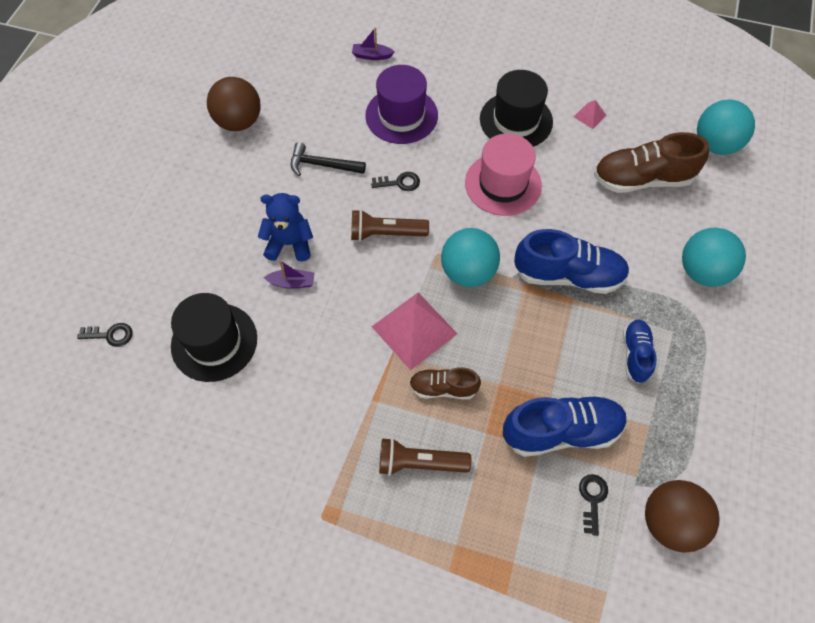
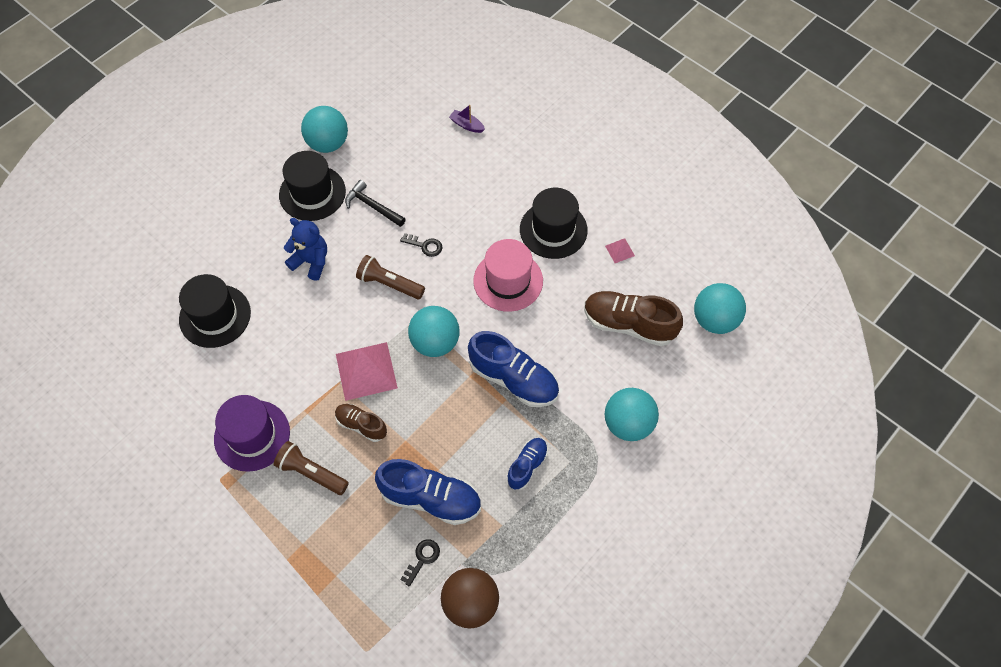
camera: 25 degrees right, 0 degrees up
(110, 335) = (145, 279): black key -> none
(239, 122) = (328, 143): brown ball -> turquoise ball
(250, 176) = (312, 193): none -> black hat
(292, 282) = (296, 294): purple boat -> none
(401, 115) = (460, 188): purple hat -> purple hat (252, 435)

